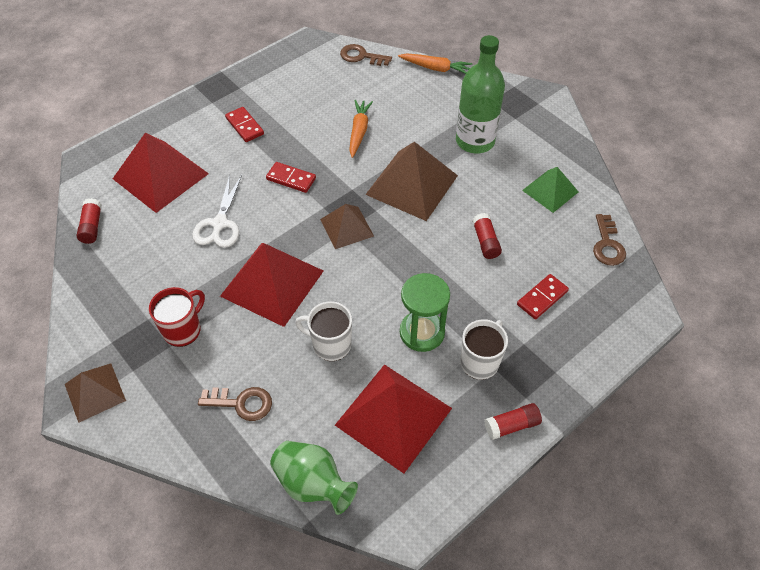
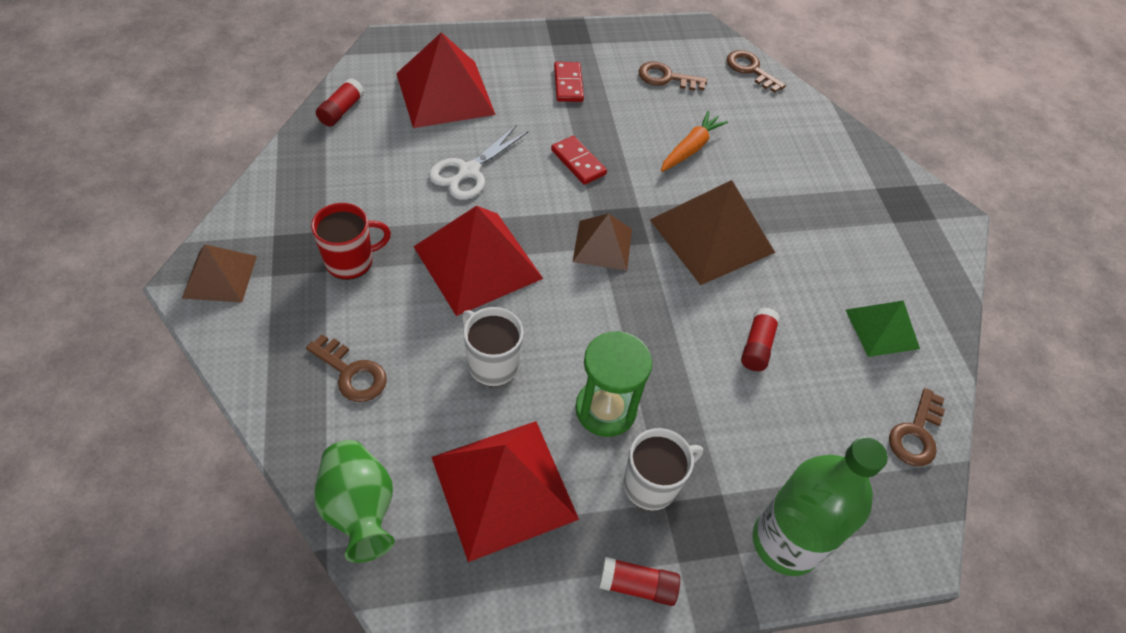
camera: 25 degrees right, 0 degrees up
(309, 89) = (666, 78): none -> brown key
(435, 68) = (830, 121): orange carrot -> none
(475, 141) = (823, 224): green bottle -> green bottle (785, 542)
(542, 298) = (783, 452): red domino -> none

